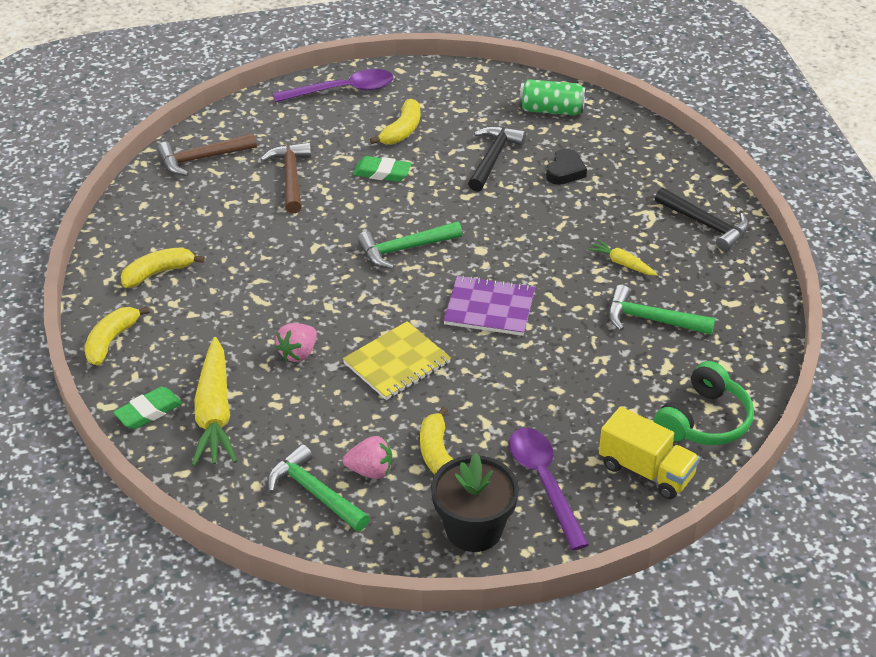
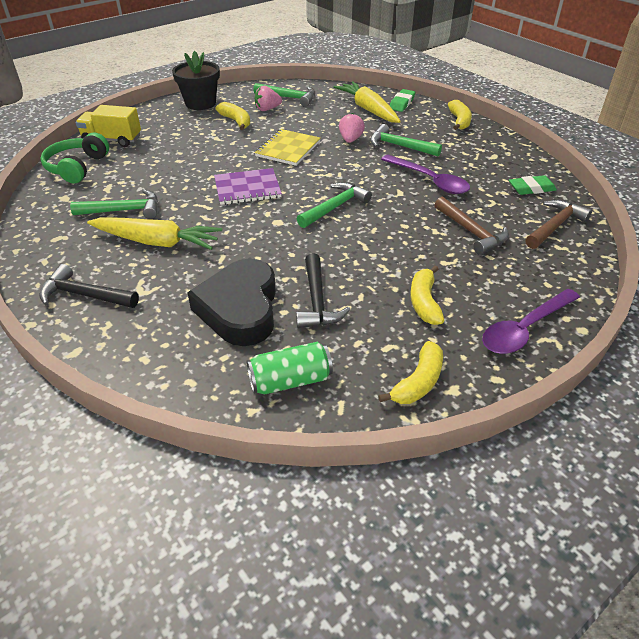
camera: 155 degrees right, 0 degrees up
(158, 273) = (479, 153): yellow banana -> yellow banana (418, 382)
(244, 319) = (399, 146): none -> green hammer
(382, 173) = (404, 257): green eraser -> green eraser (531, 188)
(544, 483) = (170, 124): purple spoon -> purple spoon (429, 180)
(565, 171) = (240, 309): black heart -> black heart, size x2.10
(622, 263) = (157, 242): yellow carrot -> yellow carrot, size x2.07

